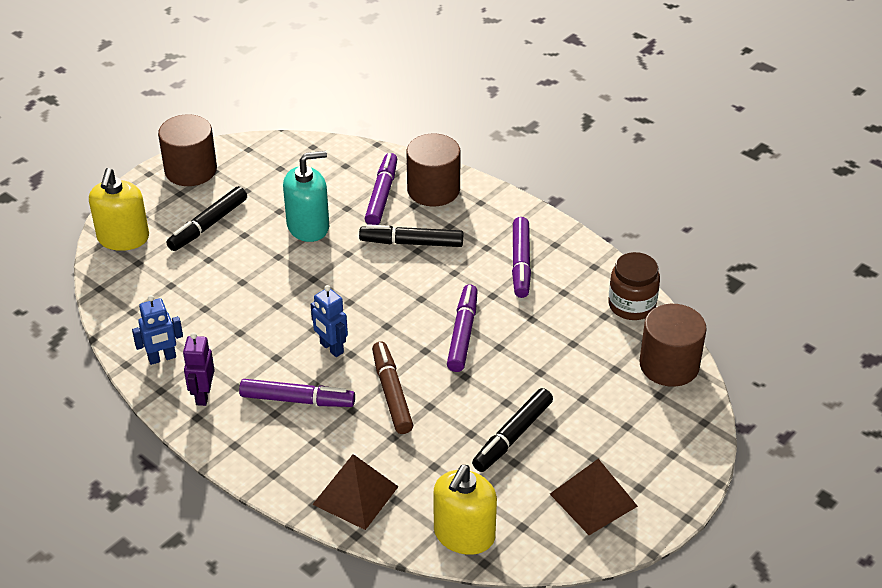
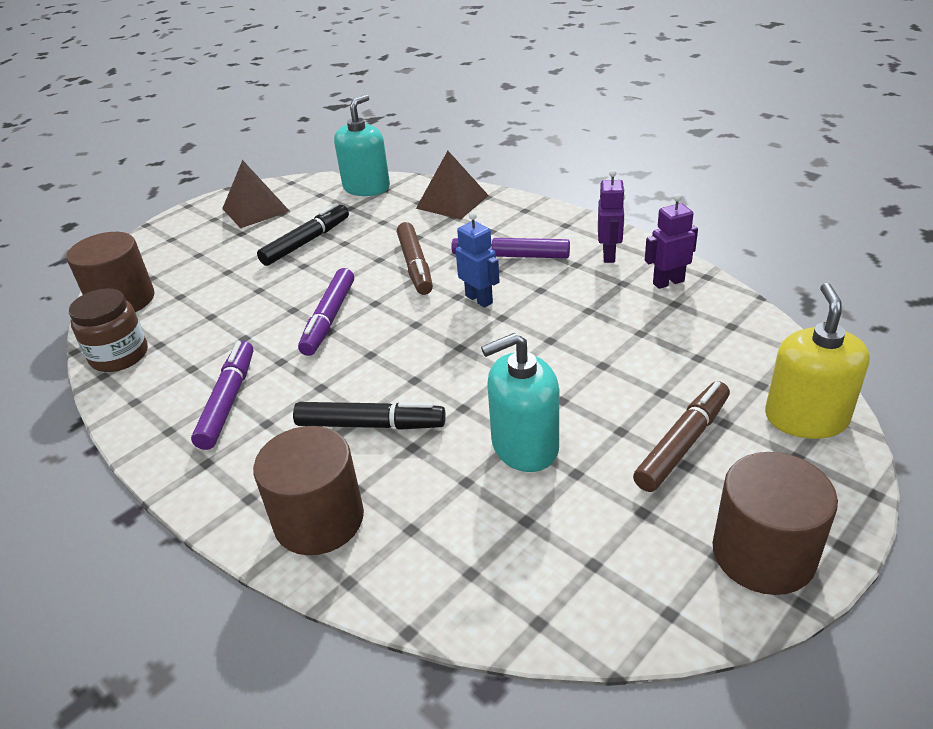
camera: 175 degrees left, 5 degrees down
(162, 358) = (668, 282): blue robot -> purple robot
(208, 225) = (683, 443): black marker -> brown marker
(382, 195) = (407, 506): purple marker -> none
(464, 534) = (366, 187): yellow soap dispenser -> turquoise soap dispenser

